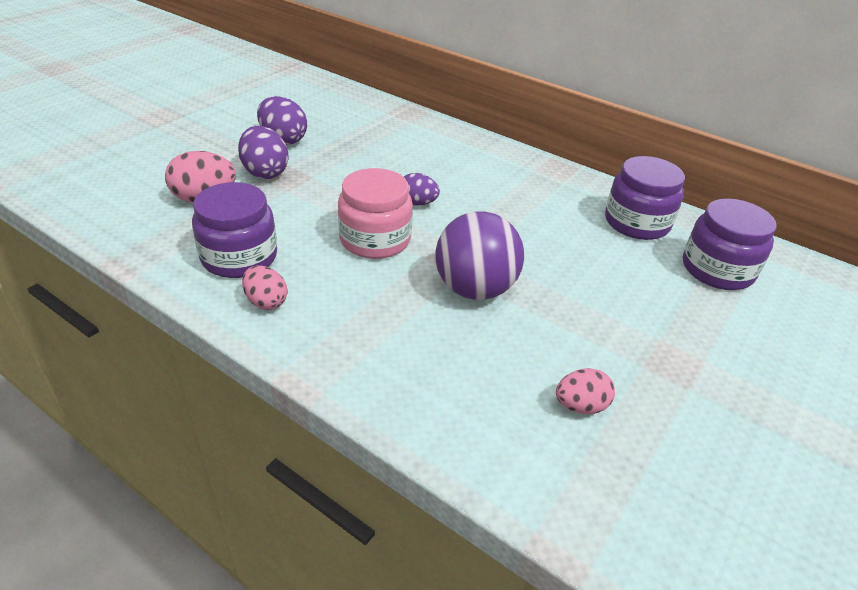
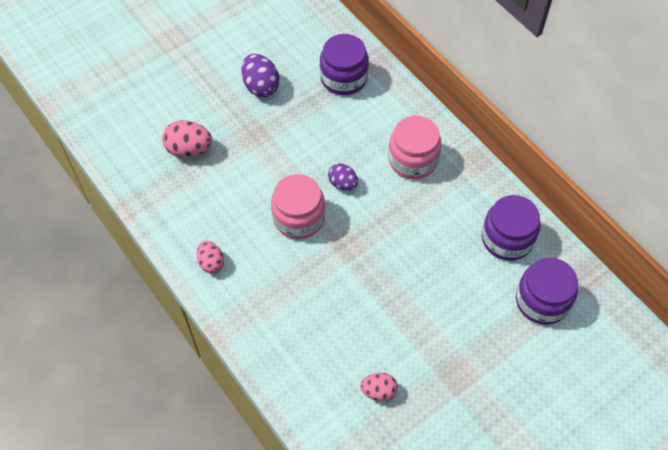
camera: 20 degrees right, 20 degrees up
(239, 257) = (202, 217): purple jar -> purple jar (343, 78)
(265, 172) = (238, 126): purple egg -> none
(475, 289) = (352, 281): purple ball -> none
(489, 175) = (413, 159): none -> pink jar

